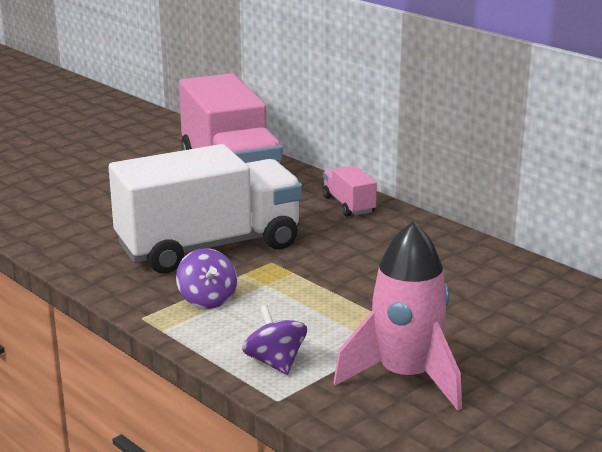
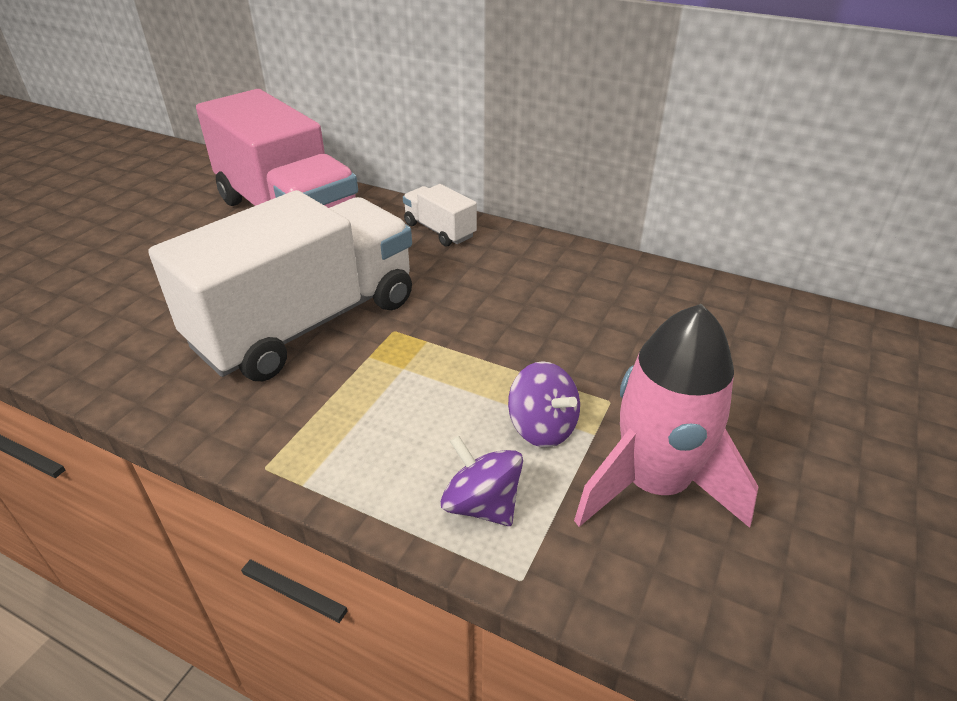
camera: 20 degrees left, 15 degrees up
(207, 300) = (341, 412): purple spinning top -> purple spinning top (542, 427)
(348, 205) = (439, 230): pink truck -> white truck

